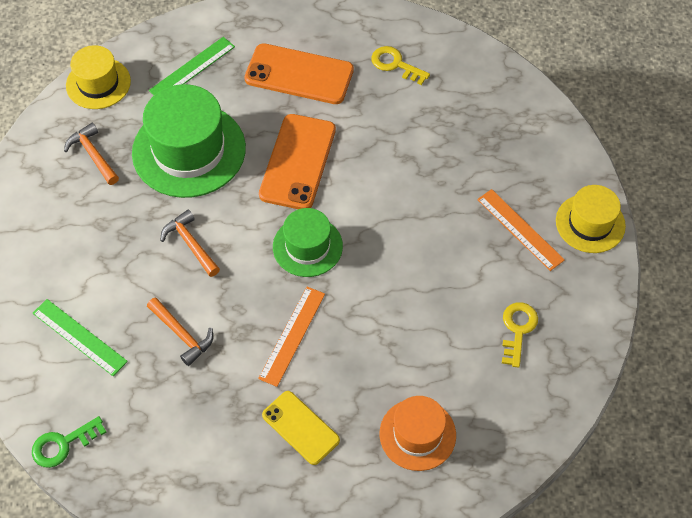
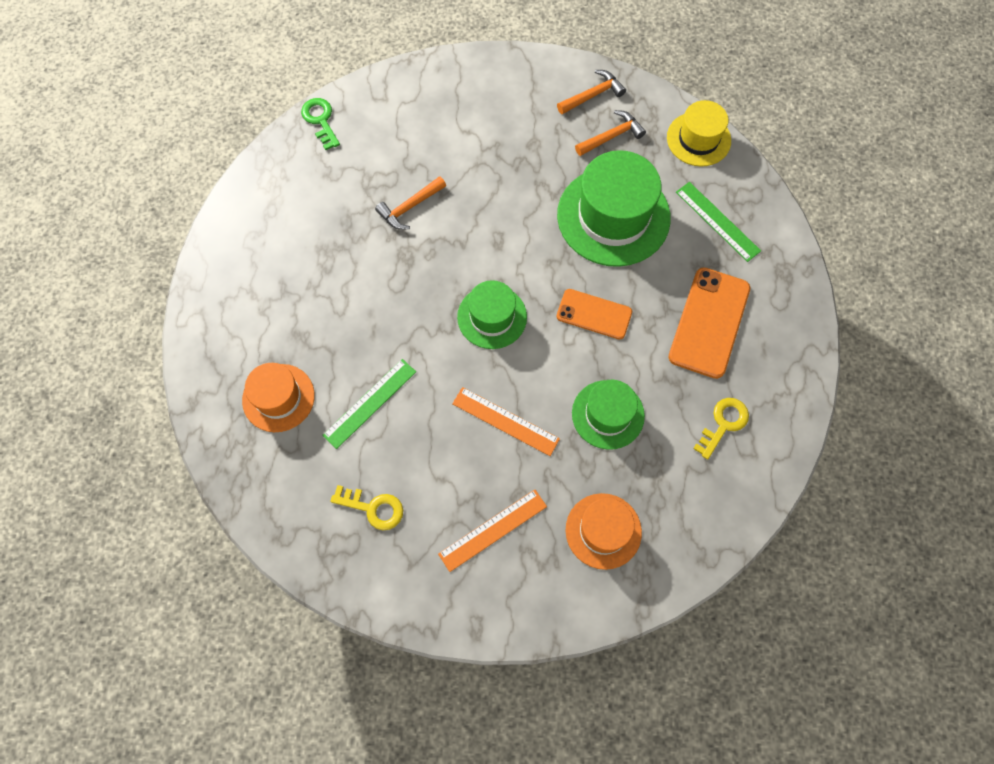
camera: 95 degrees right, 10 degrees up
(79, 337) = (418, 129): green ruler -> green ruler (369, 403)
(190, 244) = (504, 216): orange hammer -> orange hammer (592, 95)
(292, 335) = (396, 297): orange ruler -> orange ruler (505, 421)
(298, 162) = (594, 314): orange phone -> orange phone, size x0.64
(300, 428) = (303, 299): yellow phone -> none
(398, 147) = (608, 414): none -> green hat
(505, 147) = (603, 531): none -> orange hat
(590, 223) = (494, 610): yellow hat -> none

